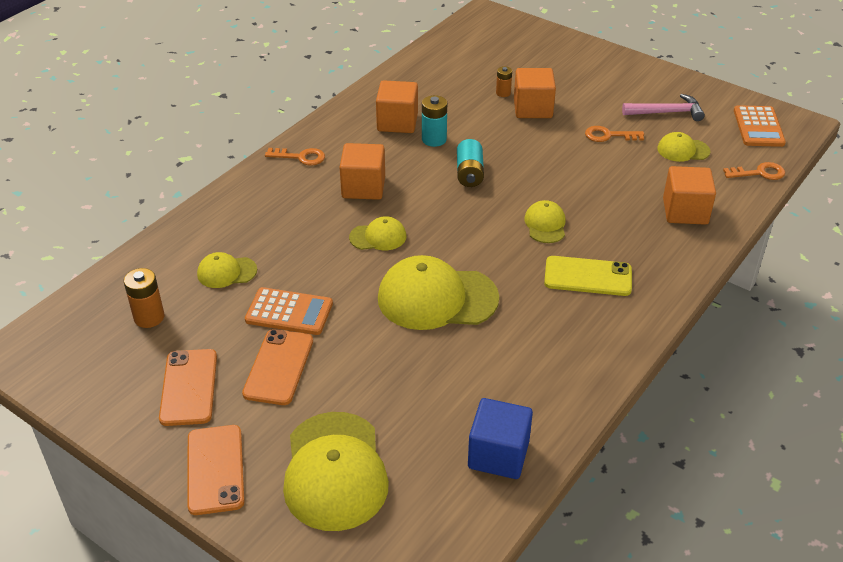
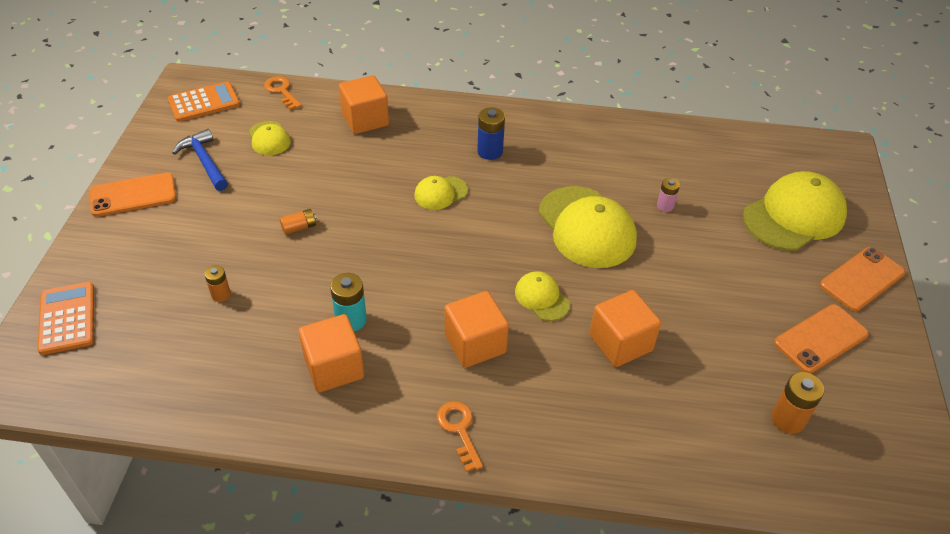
camera: 120 degrees left, 5 degrees up
(226, 272) = (682, 392): yellow cap -> none
(278, 367) = (745, 291): orange phone -> orange phone (133, 195)
(289, 312) = (686, 315): orange calculator -> orange calculator (67, 318)
(425, 369) = (665, 206): none -> pink battery
(469, 173) = (396, 269): turquoise battery -> none
(498, 454) = (700, 146): blue cube -> none
(533, 108) = (244, 259): orange cube -> orange cube (620, 343)
(551, 140) = (299, 227): none -> orange battery
(588, 276) = (490, 151): yellow phone -> blue battery
(609, 135) = (269, 190): orange key -> none
(667, 112) = (205, 161): pink hammer -> blue hammer

